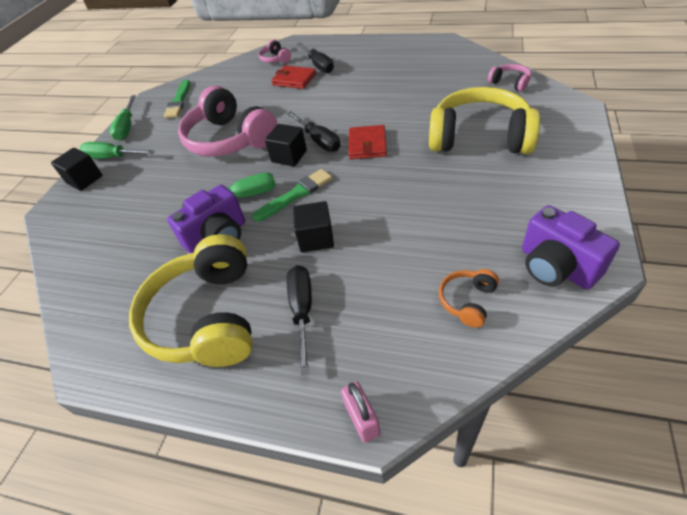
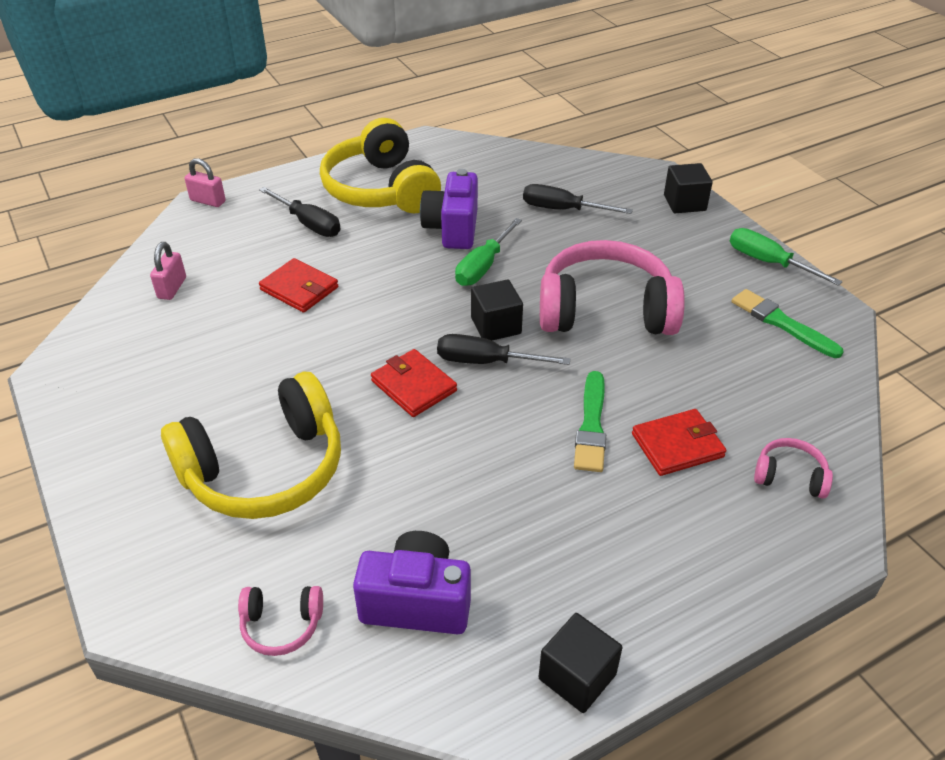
camera: 130 degrees right, 5 degrees down
(113, 157) = (703, 230): green screwdriver -> none
(207, 317) = (381, 189): yellow headphones -> yellow headphones turned 150 degrees counterclockwise
(295, 195) = (428, 293): green brush -> green brush (591, 426)
(316, 238) = (357, 269): black cube -> black cube (577, 676)
(318, 65) = (685, 500): black screwdriver -> black screwdriver (562, 210)
(369, 243) = (299, 288): none -> red wallet
(467, 301) = (172, 288): orange headphones -> pink padlock
(556, 267) = (99, 348): purple camera -> purple camera (417, 601)

